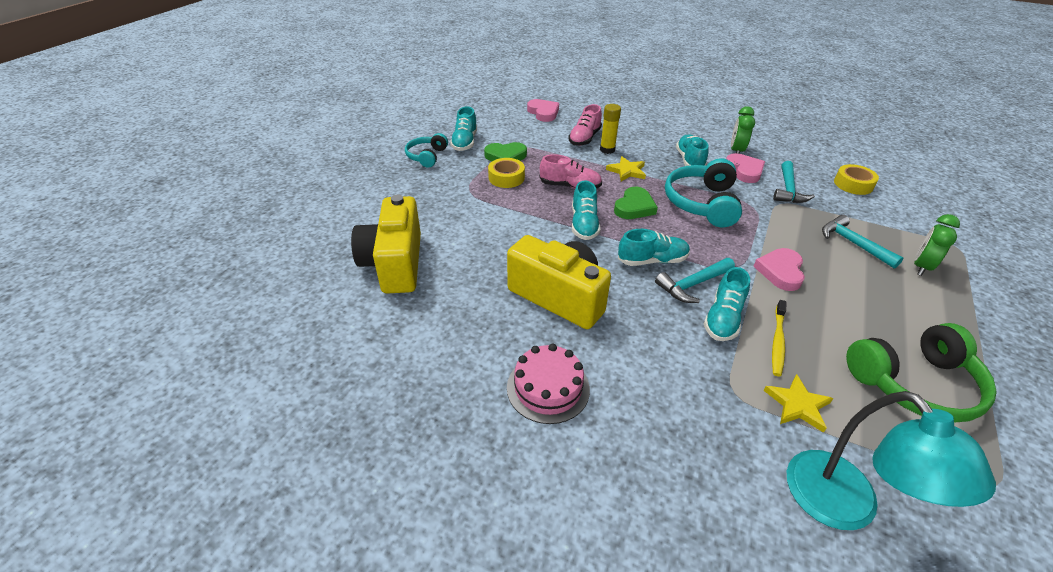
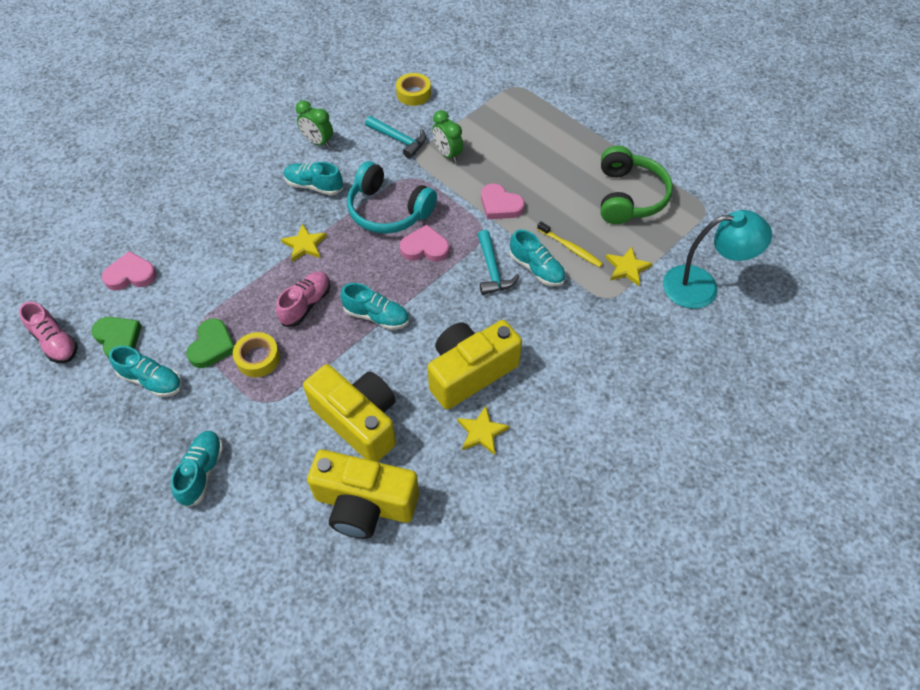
camera: 70 degrees left, 15 degrees up
(427, 156) = (162, 431): turquoise headphones -> none
(473, 240) = (358, 421): none -> yellow camera
(495, 321) = (481, 432): none -> yellow star
(548, 388) = (568, 415): pink cake -> none
(584, 138) = (217, 256): pink shoe -> pink shoe (55, 342)
(607, 150) = (254, 245): yellow glue stick -> none
(634, 207) = (369, 264): green heart -> green heart (118, 339)
(652, 260) = (451, 284): turquoise shoe -> turquoise shoe (202, 472)
(744, 171) = (354, 154): pink heart -> pink heart (425, 248)
(852, 243) = (487, 142): turquoise hammer -> none
(921, 266) = (528, 120): green clock -> green clock (447, 154)

